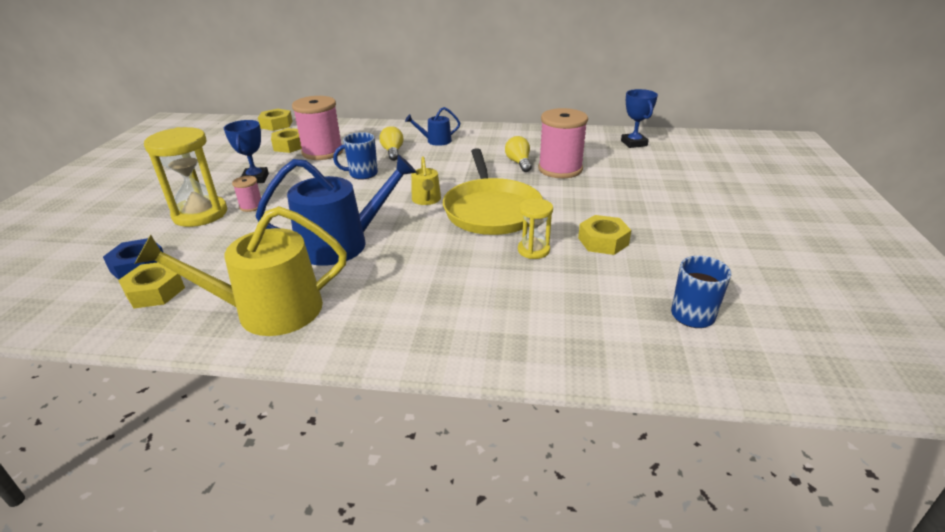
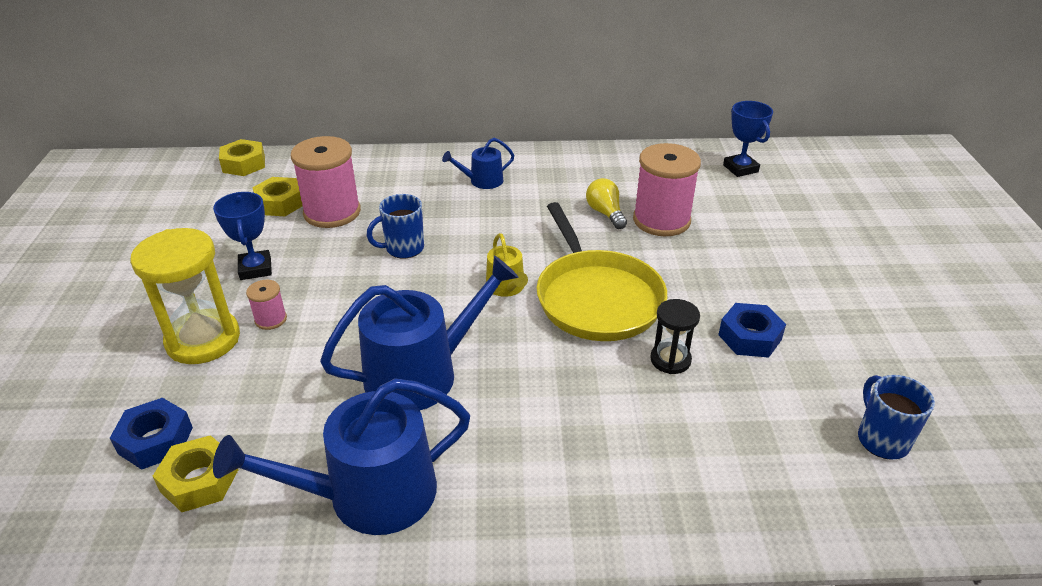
camera: 10 degrees left, 5 degrees up
(269, 311) = (369, 495): yellow watering can -> blue watering can
(392, 152) = (430, 205): yellow light bulb -> none
(533, 250) = (670, 360): yellow hourglass -> black hourglass
(603, 241) = (749, 337): yellow nut -> blue nut

